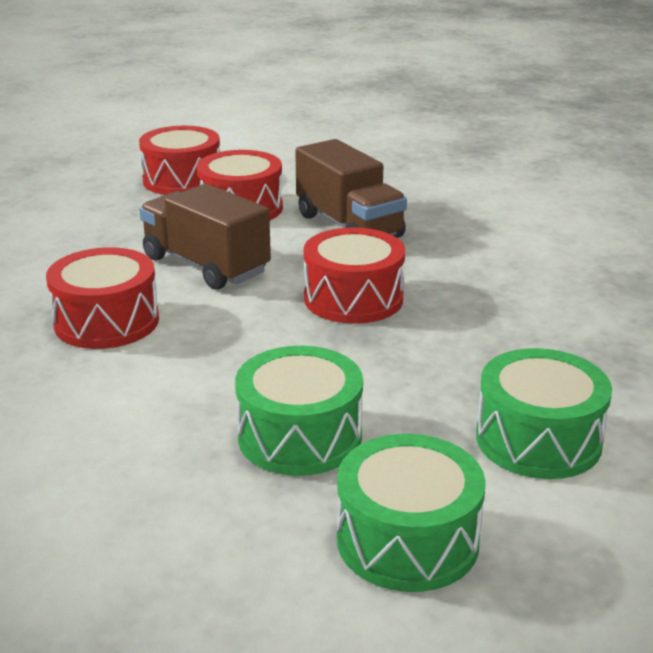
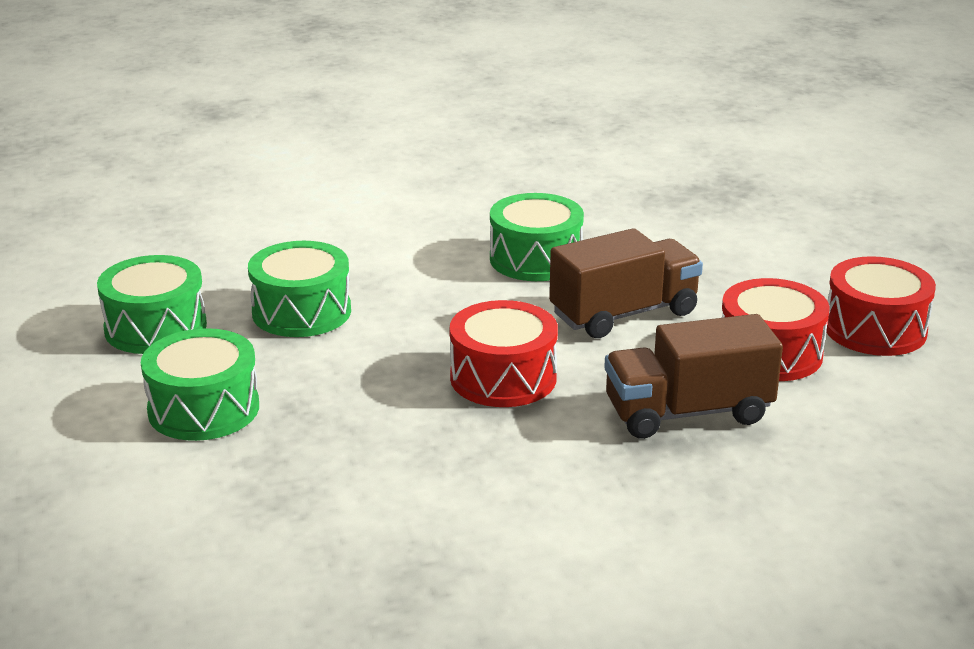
camera: 110 degrees right, 0 degrees up
(107, 322) = (535, 259): red drum -> green drum

